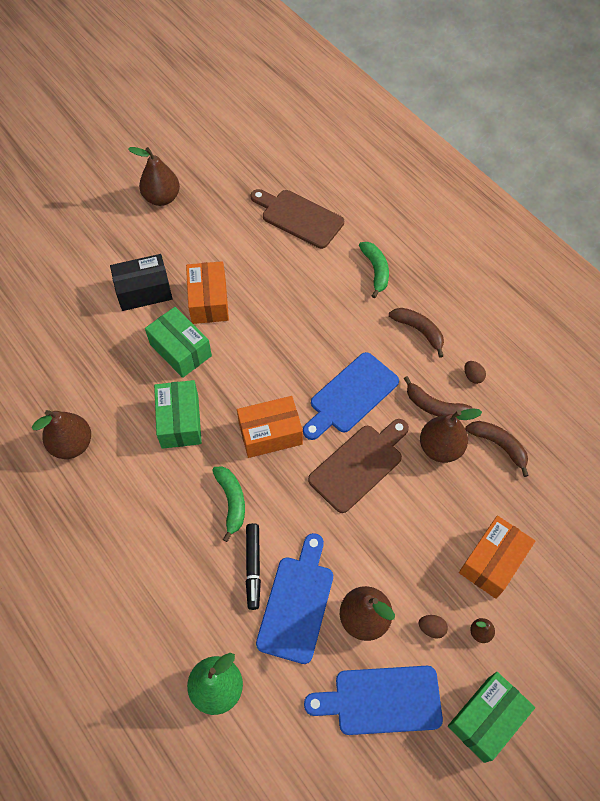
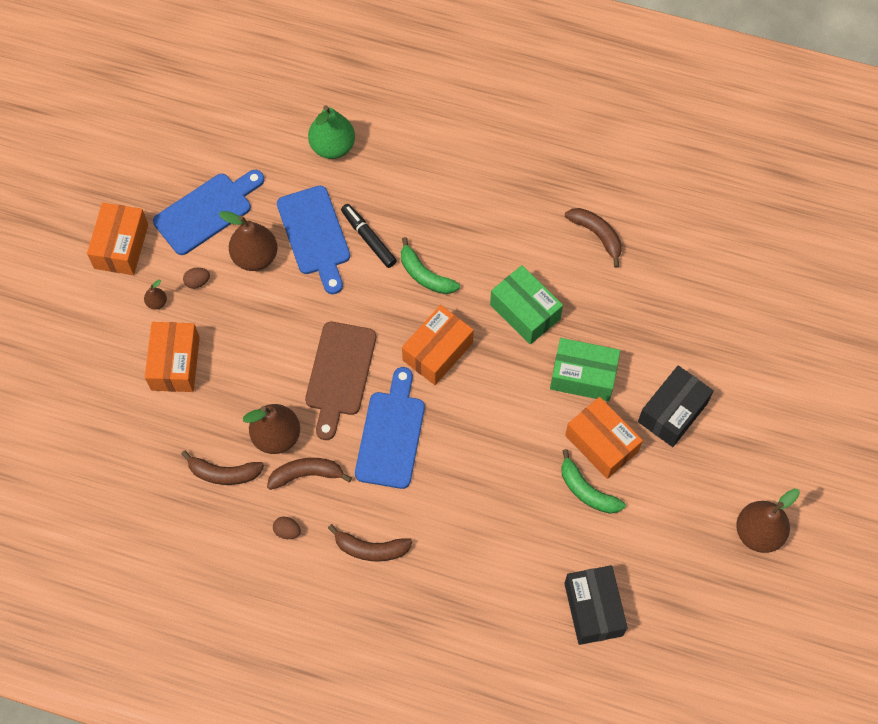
camera: 145 degrees right, 5 degrees up
(72, 444) = (597, 235): brown pear -> brown banana
(299, 217) = (593, 609): brown cutting board -> black box
(376, 270) = (462, 594): green banana -> green banana (587, 491)
(486, 719) = (121, 246): green box -> orange box

